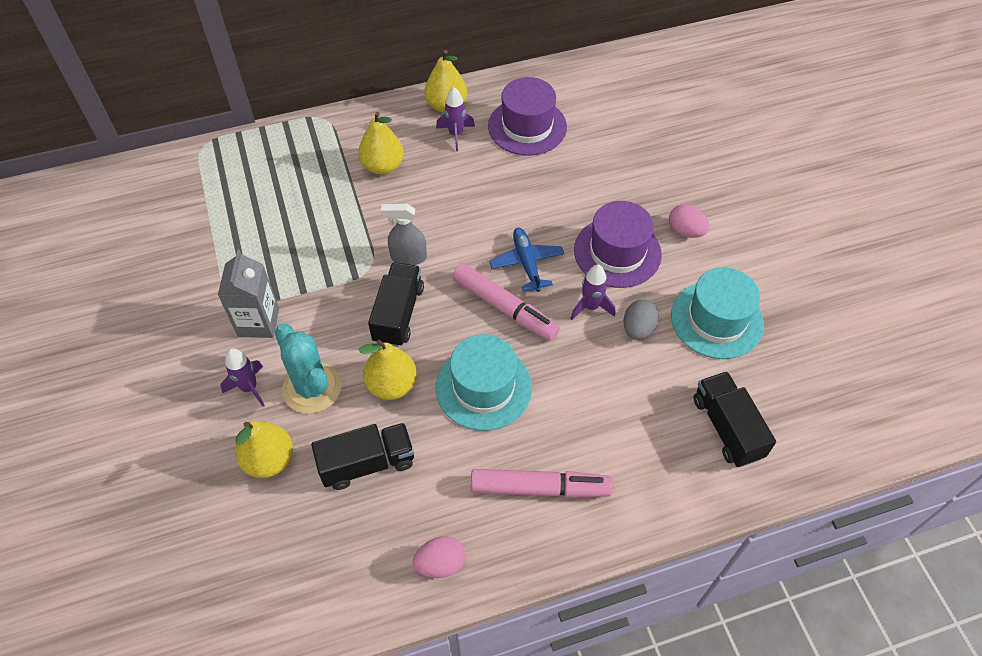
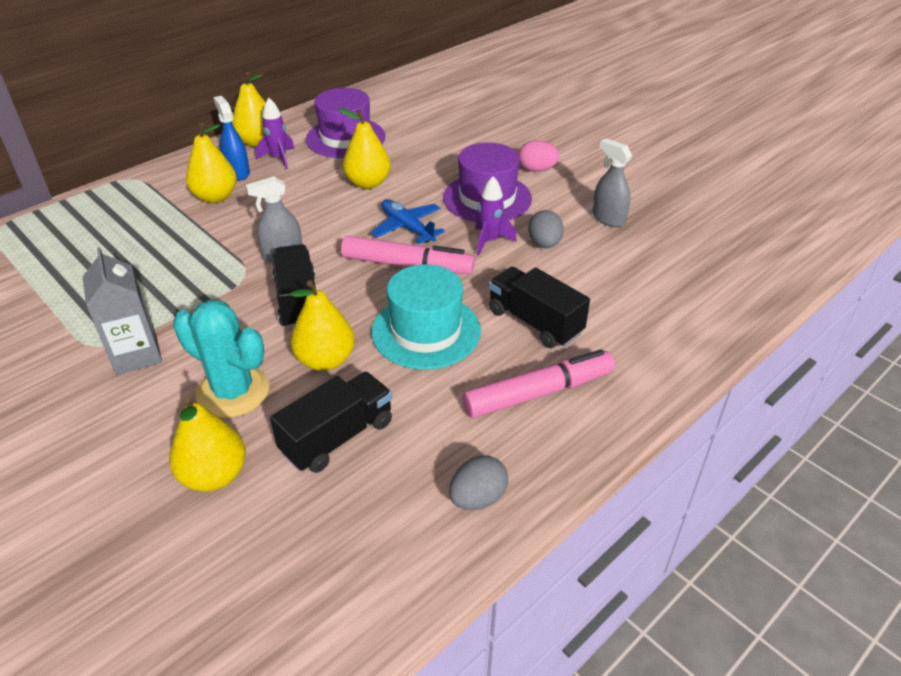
camera: 25 degrees left, 15 degrees down
(249, 388) = (154, 416): purple rocket -> none
(413, 141) = (237, 172): none -> blue spray bottle
(440, 563) = (477, 498): pink egg -> grey egg
(519, 194) = (368, 183): none -> yellow pear
(716, 320) = (608, 218): turquoise hat -> grey spray bottle
(727, 428) = (676, 288): black truck -> black truck (534, 322)

